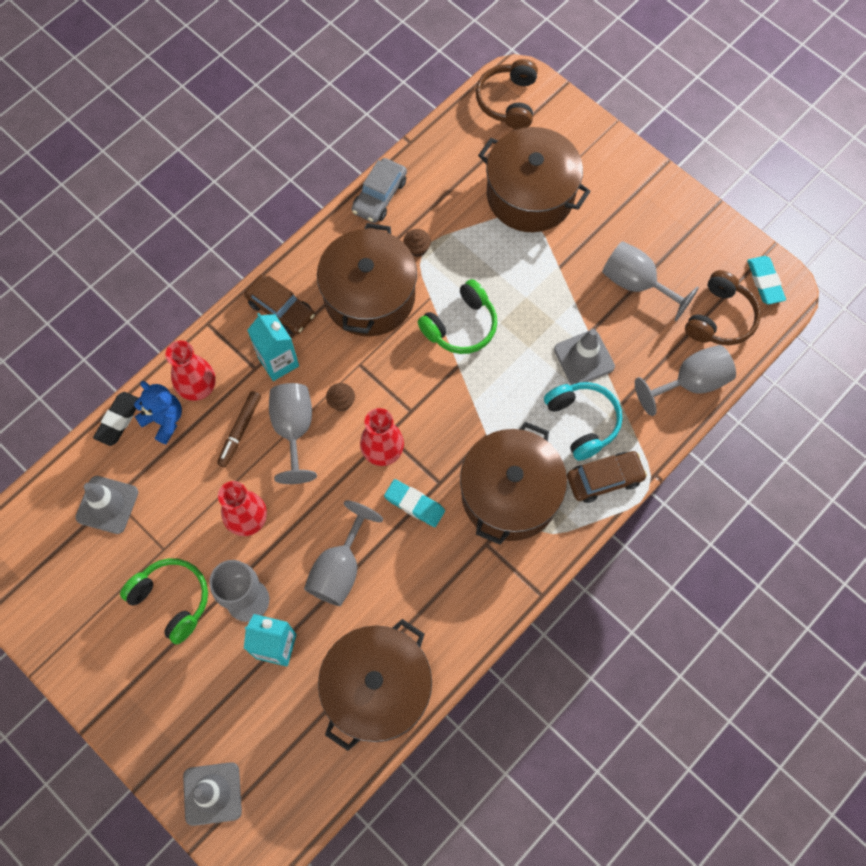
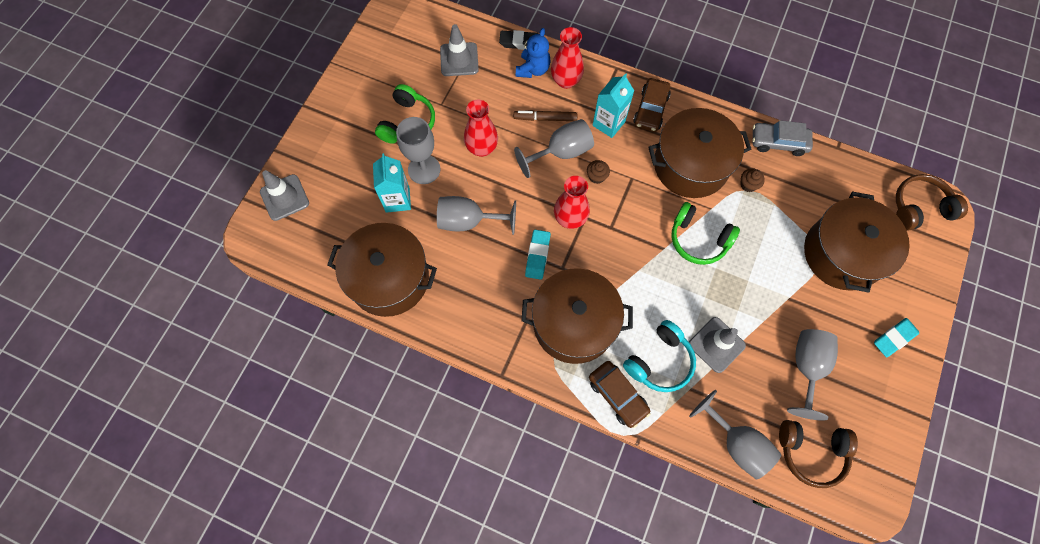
camera: 70 degrees right, 0 degrees up
(764, 282) = (868, 484): turquoise eraser -> turquoise eraser (894, 338)

